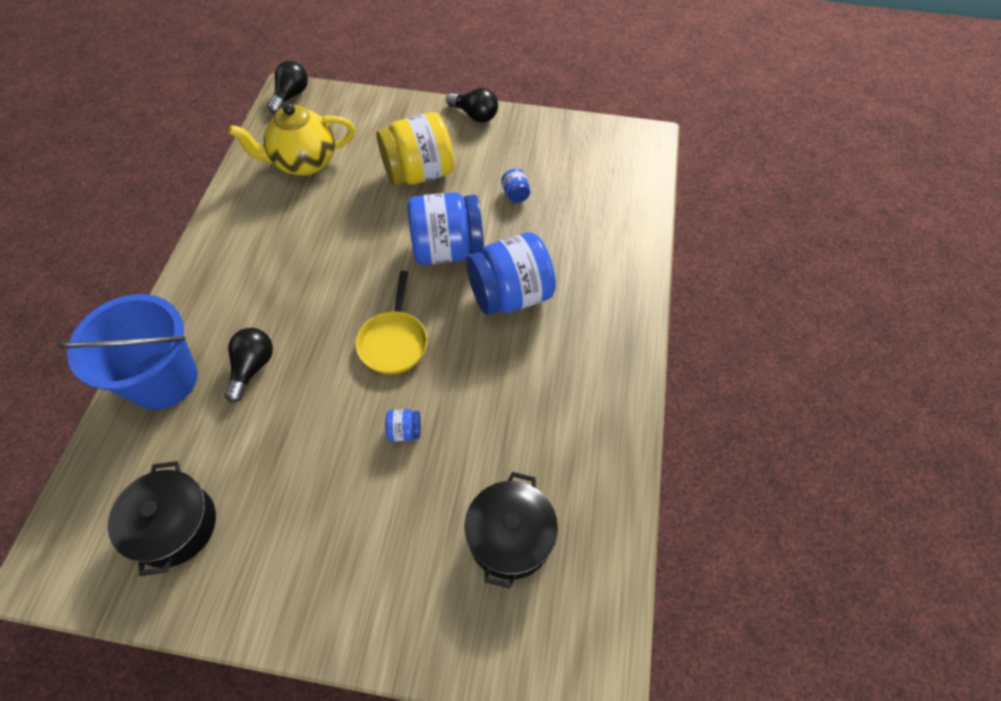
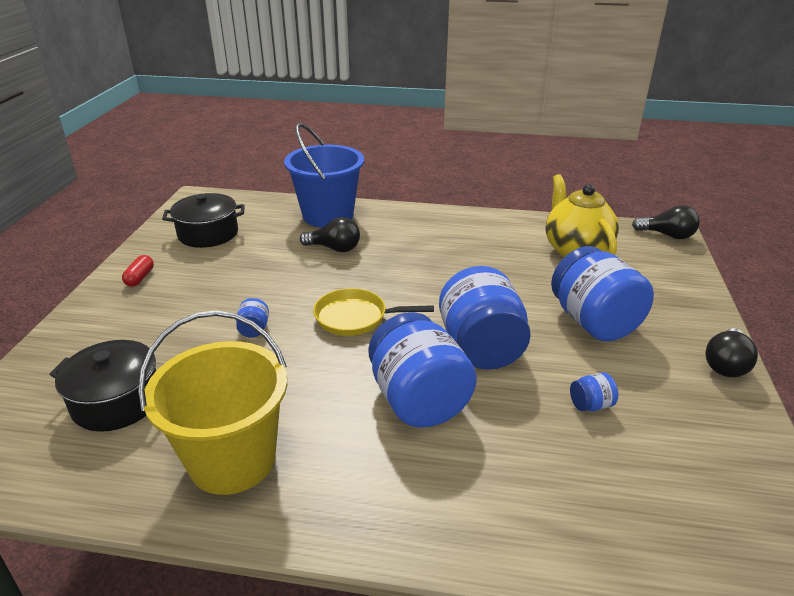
camera: 90 degrees right, 25 degrees down
(278, 588) = (140, 278): none -> red capsule
(419, 173) = (593, 322): yellow jar -> blue jar
(577, 420) = (232, 460): none -> yellow bucket

